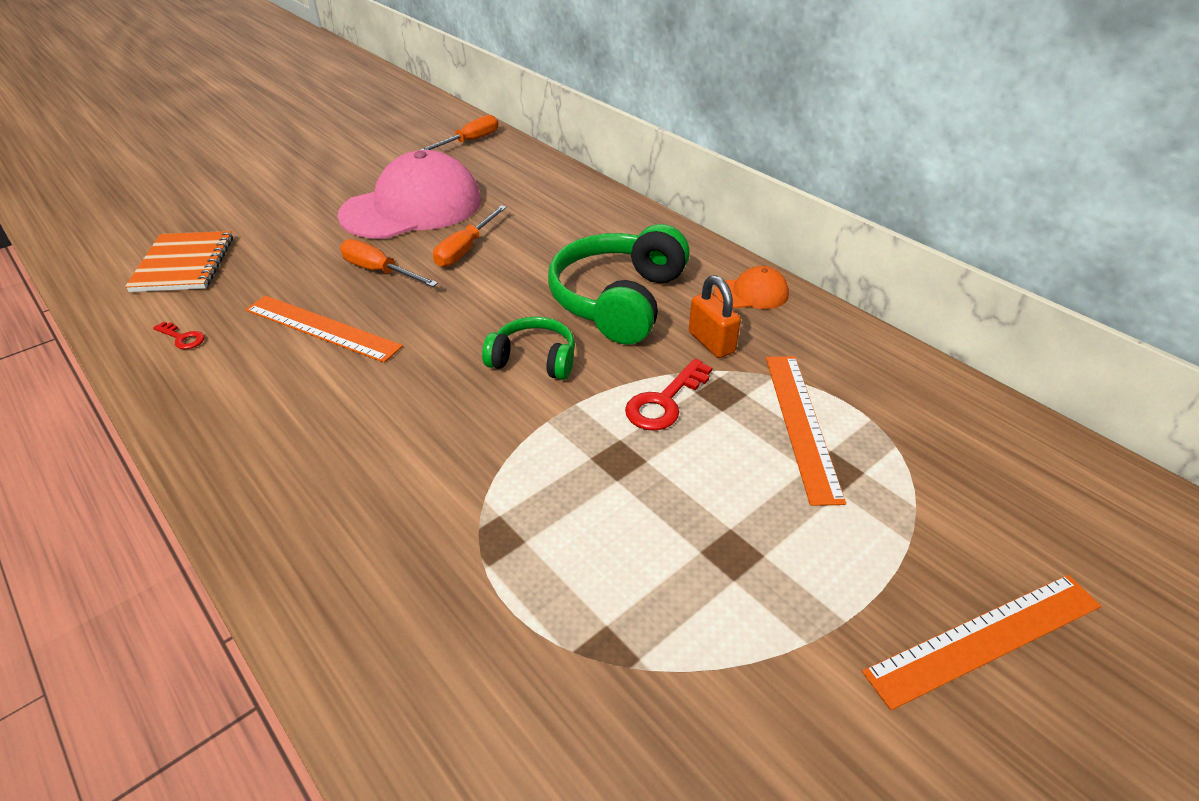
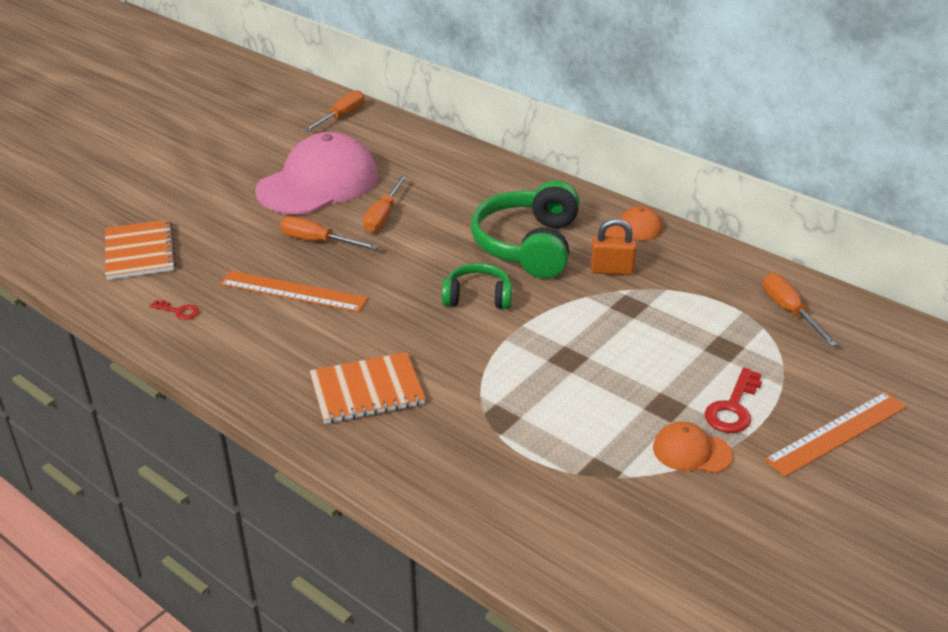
camera: 10 degrees left, 5 degrees down
(343, 472) = (367, 390): none -> orange notebook
(664, 402) = (589, 316): red key -> red key (733, 408)
(711, 342) = (611, 270): orange padlock -> orange padlock turned 45 degrees counterclockwise
(753, 638) = (691, 451): none -> orange cap
(801, 424) = (693, 320): orange ruler -> none
(936, 426) = (789, 311): none -> orange screwdriver

